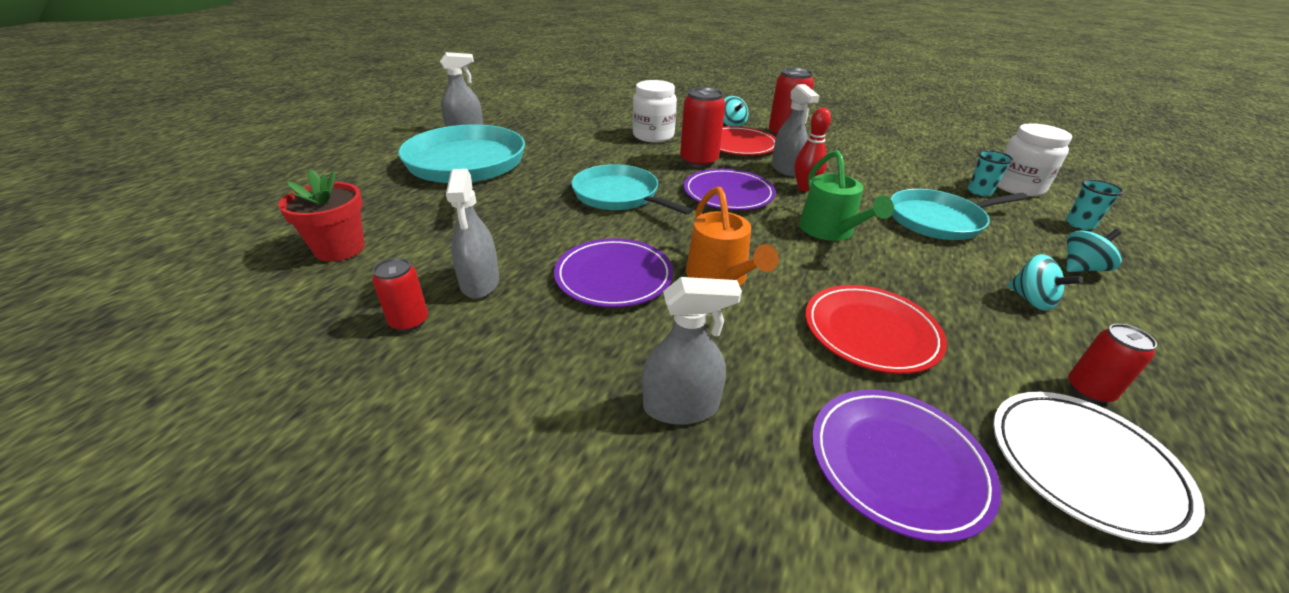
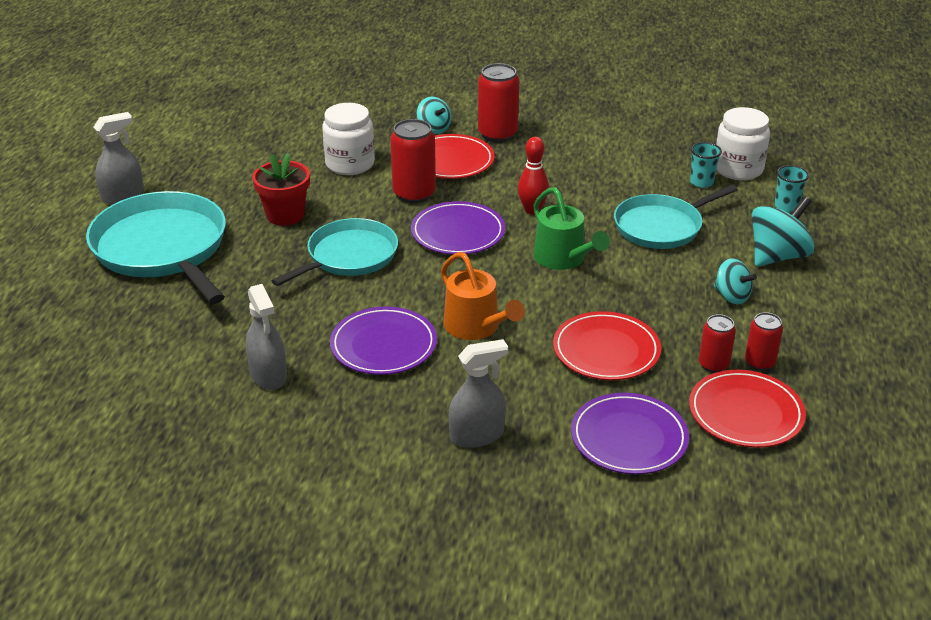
camera: 15 degrees left, 0 degrees up
(340, 249) = (111, 370): red flower pot -> red flower pot (285, 215)
(409, 321) = (232, 420): red can -> red can (713, 365)
(619, 196) = (348, 256): turquoise pan -> turquoise pan turned 105 degrees clockwise
(786, 169) = (509, 187): grey spray bottle -> none
(1081, 268) = (777, 256): turquoise spinning top -> turquoise spinning top, size x1.62
(1084, 465) = (745, 413): white plate -> red plate

